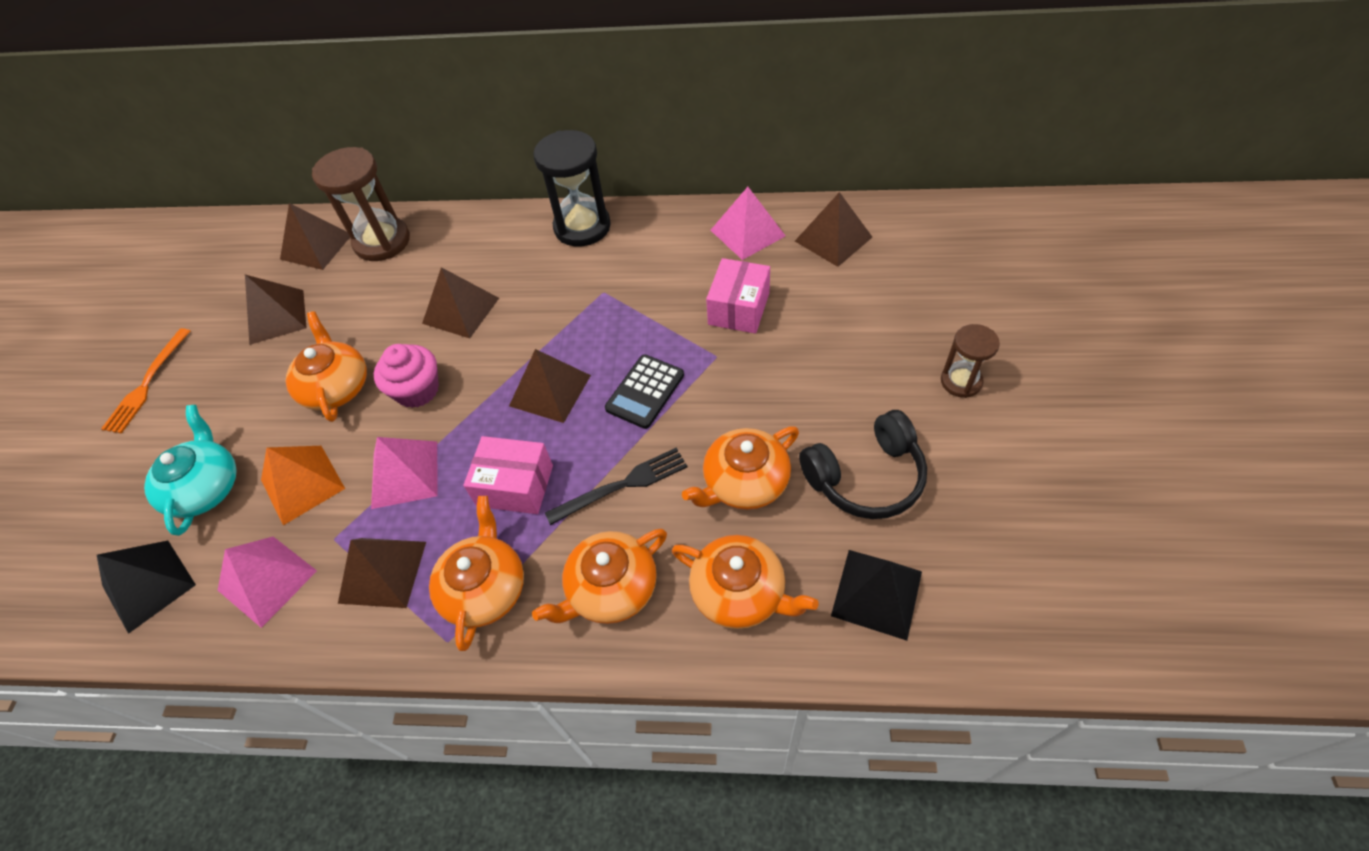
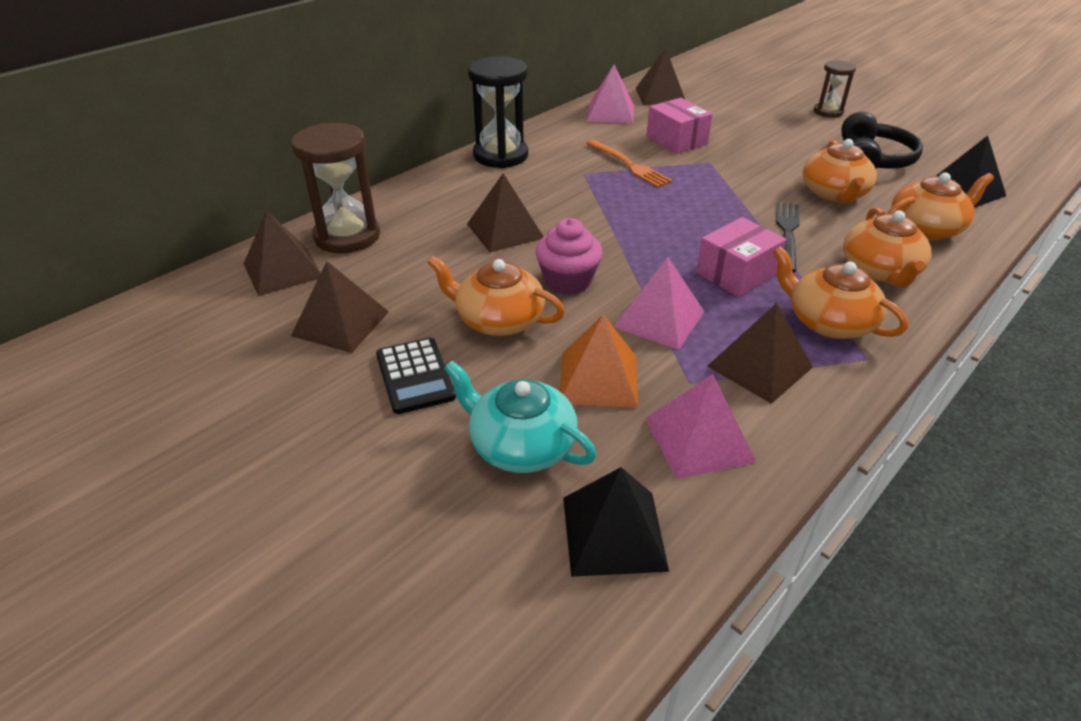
camera: 55 degrees left, 15 degrees down
(147, 384) = (288, 445): orange fork -> orange fork (629, 165)
(550, 390) = (655, 226): brown pyramid -> none
(645, 392) = (708, 194): black calculator -> black calculator (415, 376)

